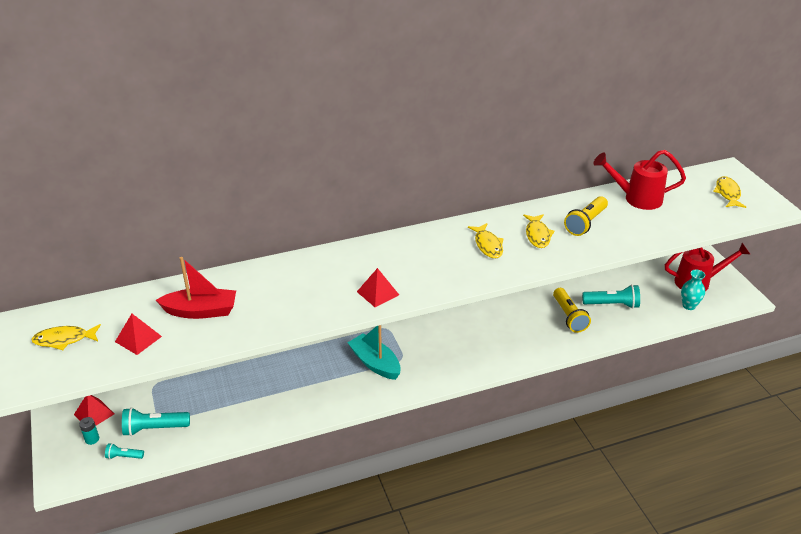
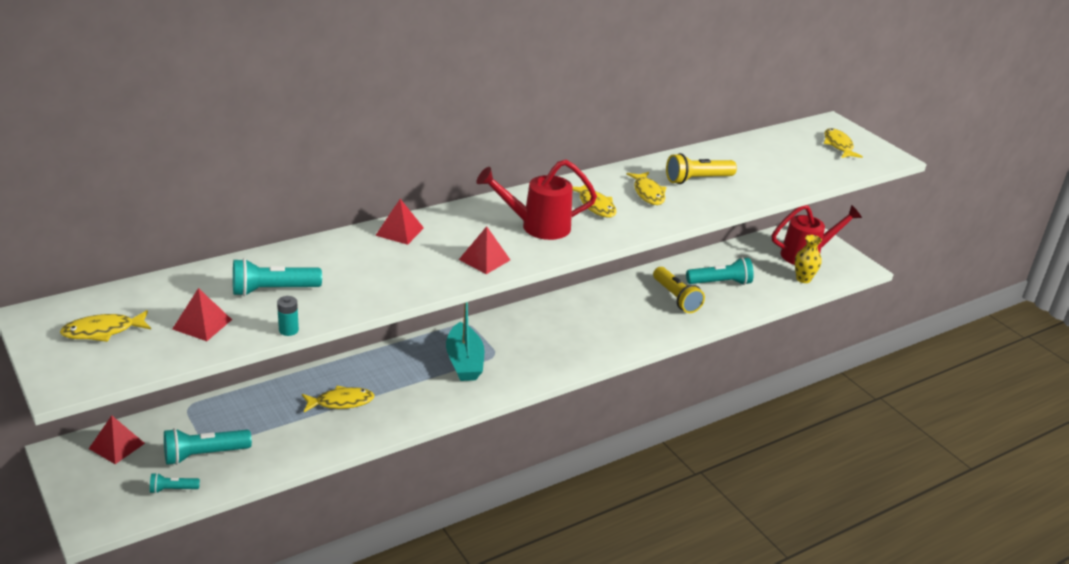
camera: 15 degrees left, 5 degrees down
(92, 439) = (123, 474): turquoise battery -> turquoise battery (288, 330)
(201, 311) = (273, 290): red boat -> turquoise flashlight
(268, 391) = (341, 402): none -> yellow fish
(317, 261) = (399, 231): none -> red pyramid
(375, 363) = (464, 362): turquoise boat -> turquoise boat turned 135 degrees counterclockwise
(585, 223) = (697, 179): yellow flashlight -> yellow flashlight turned 45 degrees clockwise
(636, 198) = (744, 153): red watering can -> red watering can (537, 227)
(689, 306) = (803, 279): turquoise vase -> yellow vase

